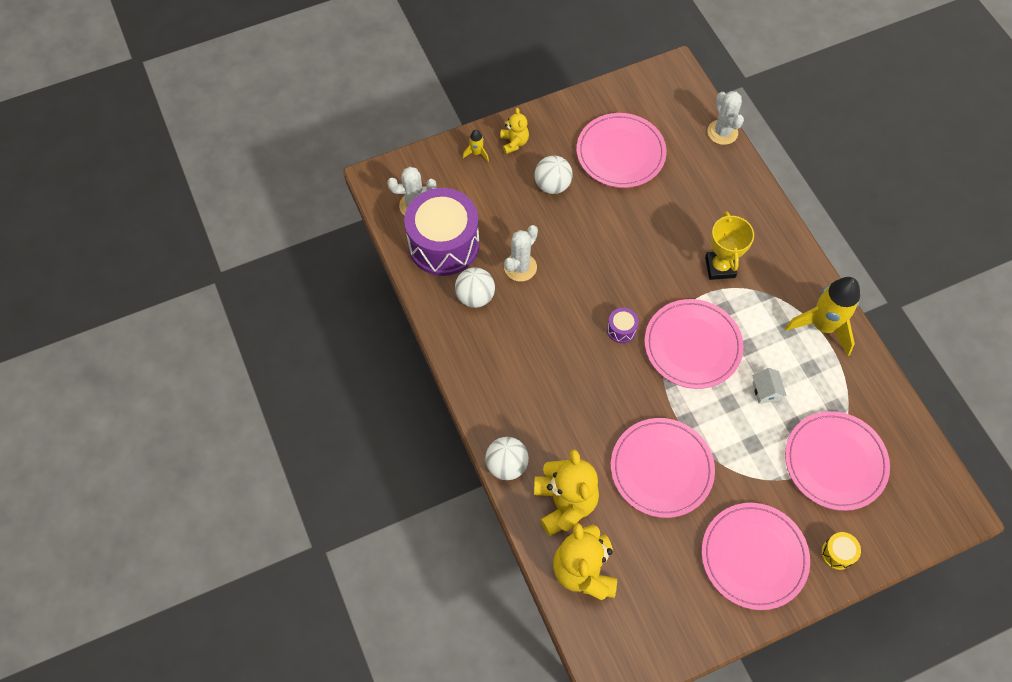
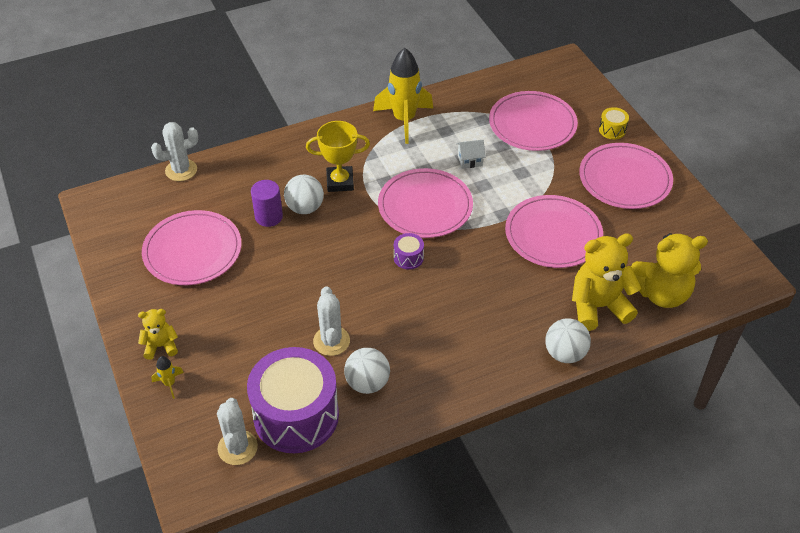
camera: 90 degrees left, 15 degrees down
(520, 267) = (331, 341): white cactus -> white cactus turned 45 degrees clockwise
(552, 185) = (226, 311): white ball -> white ball (305, 208)
(667, 209) = (269, 217): none -> purple cylinder

